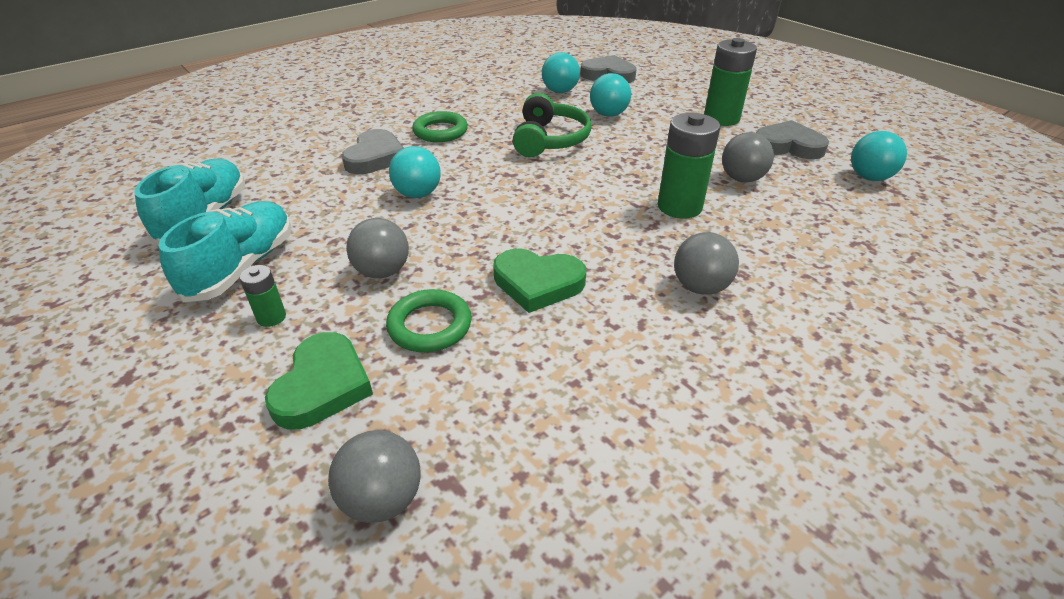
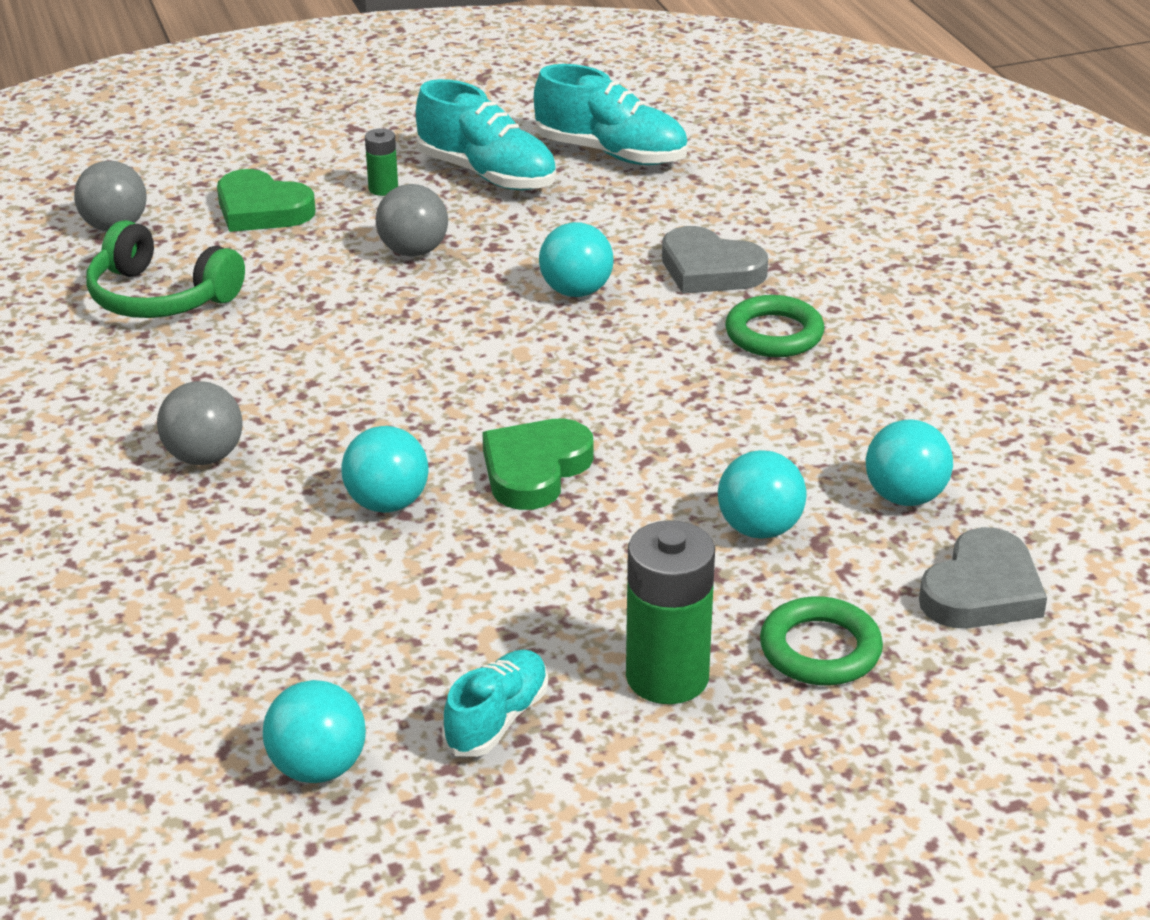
camera: 110 degrees right, 5 degrees down
(430, 325) = (296, 268): green ring -> green ring (820, 649)
(538, 283) = (310, 344): green heart -> green heart (535, 470)
(549, 140) = (684, 434): green headphones -> green headphones (160, 297)
(679, 206) = (387, 503): green battery -> turquoise ball
(742, 179) = (420, 601): grey ball -> none
(788, 146) = (497, 719): grey heart -> turquoise shoe

